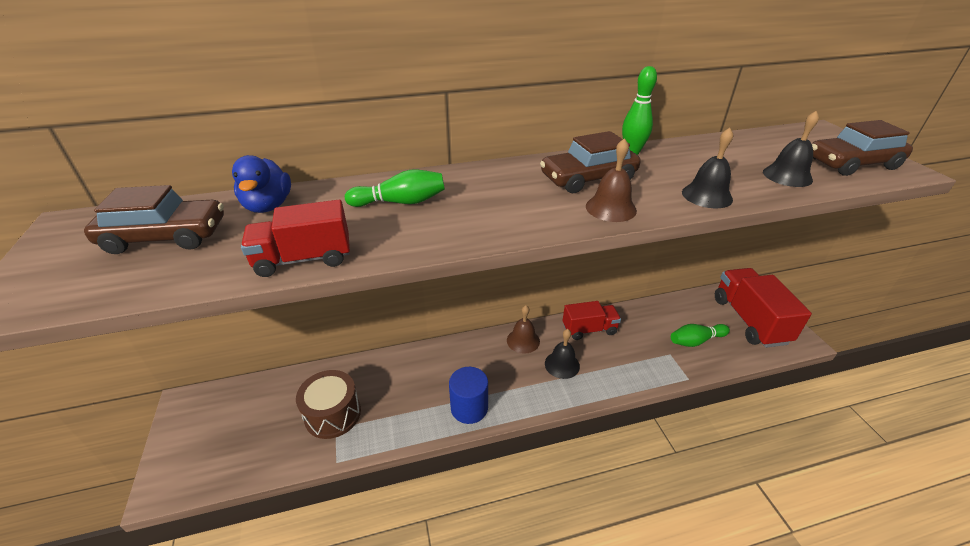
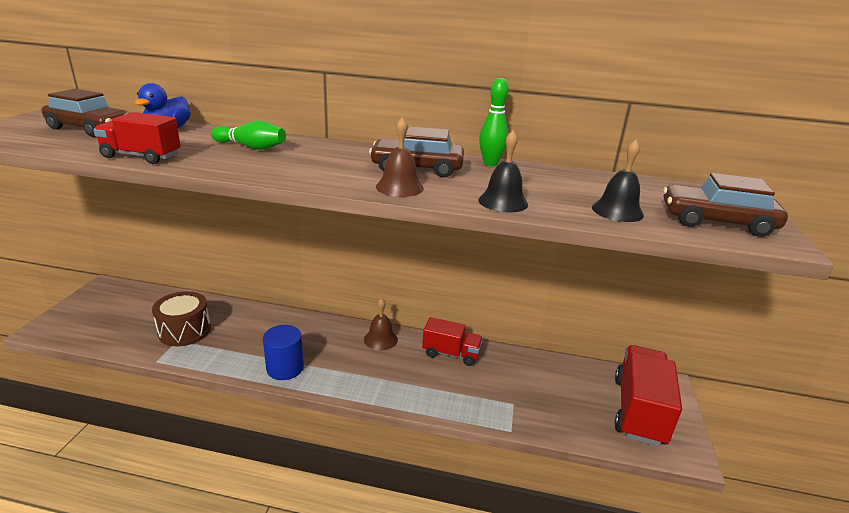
camera: 25 degrees right, 10 degrees down
(562, 364) = (396, 370): black bell -> none
(696, 341) = (554, 404): green bowling pin -> none

